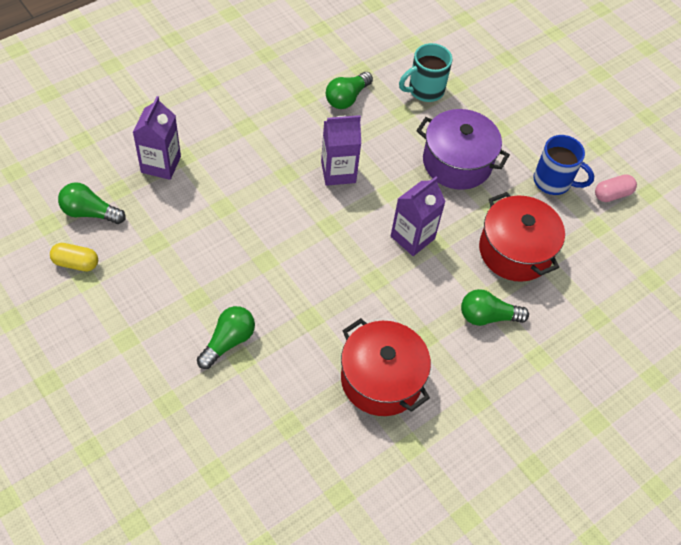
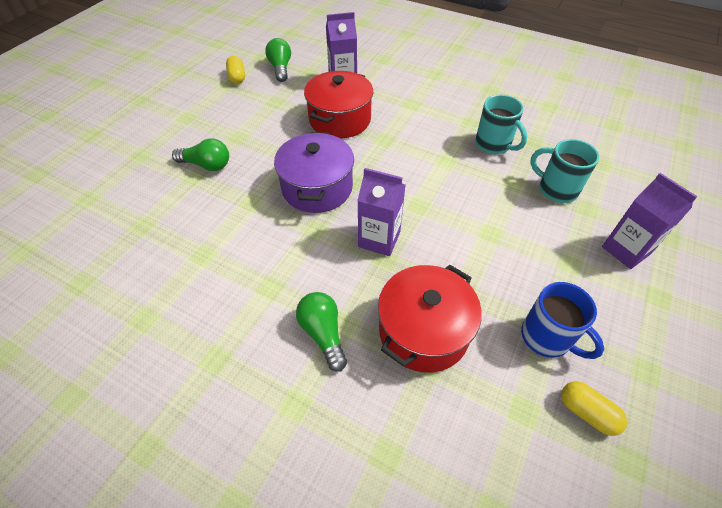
camera: 70 degrees right, 5 degrees down
(338, 172) = (411, 167): purple carton -> purple carton (626, 250)
(347, 98) = (493, 145): green light bulb -> turquoise mug
(381, 379) = (209, 271): red pot -> red pot (340, 119)
(457, 162) = (494, 242): purple pot -> purple pot (317, 188)
(553, 182) = (547, 338): blue mug -> blue mug turned 45 degrees counterclockwise
(612, 194) = (587, 412): pink capsule -> yellow capsule

